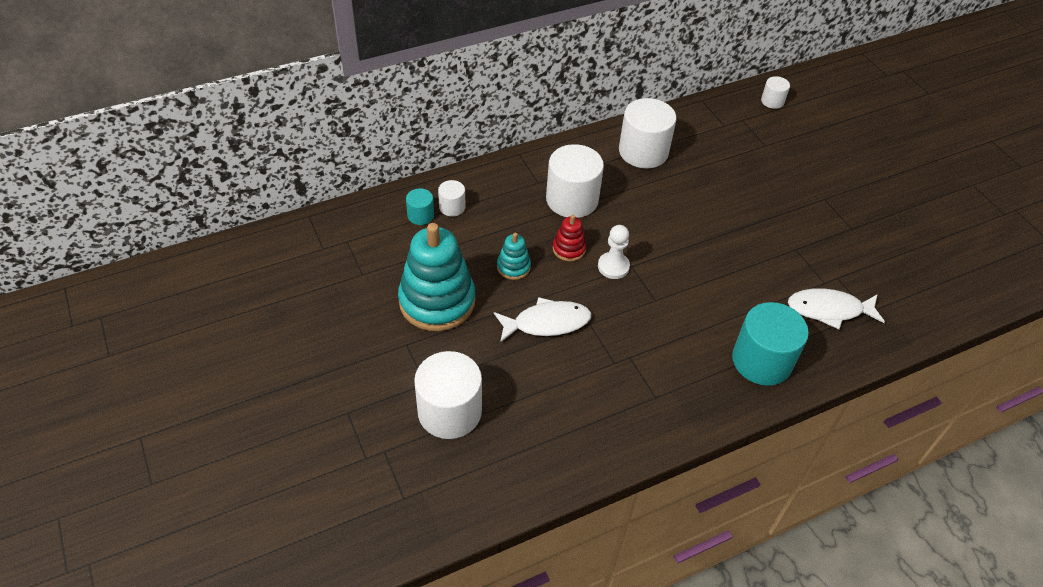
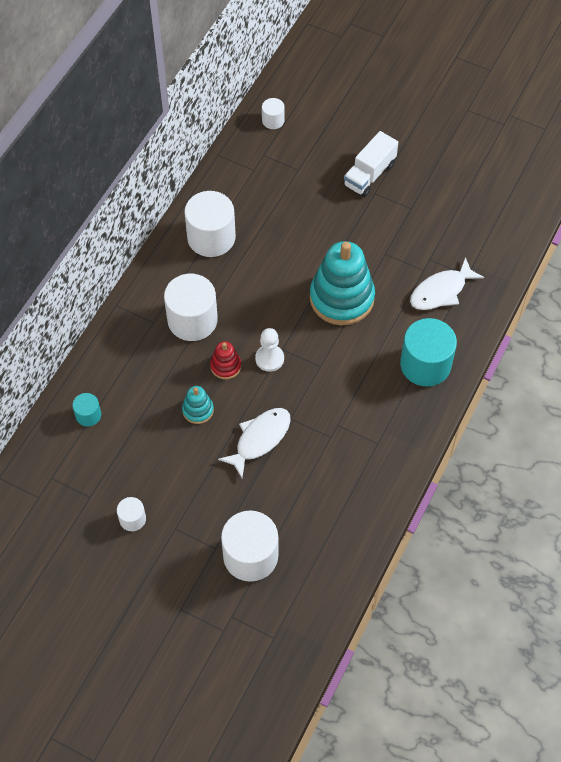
camera: 35 degrees left, 10 degrees up
(437, 301) = (166, 478): turquoise stacking toy -> turquoise stacking toy (341, 298)
(452, 207) = (106, 390): white cylinder -> white cylinder (132, 519)
(831, 183) = (369, 175): none -> white truck

